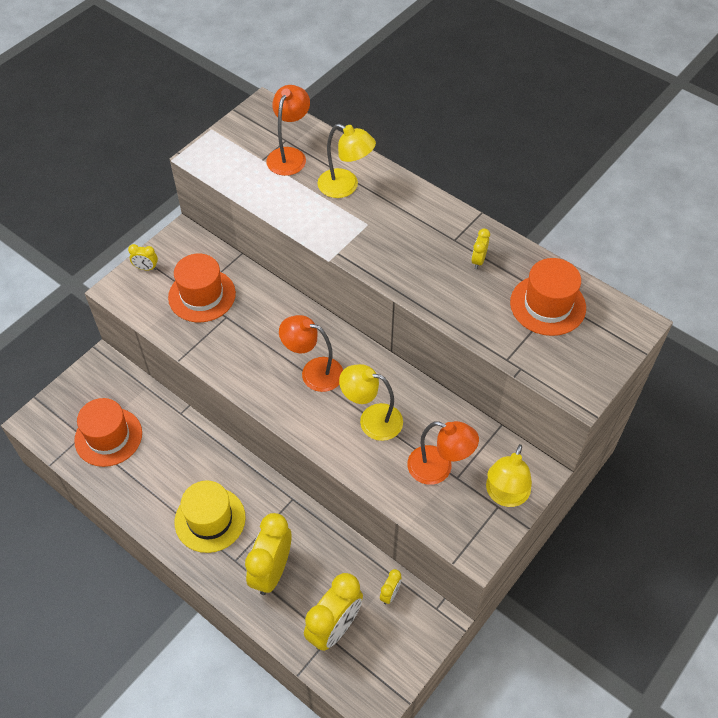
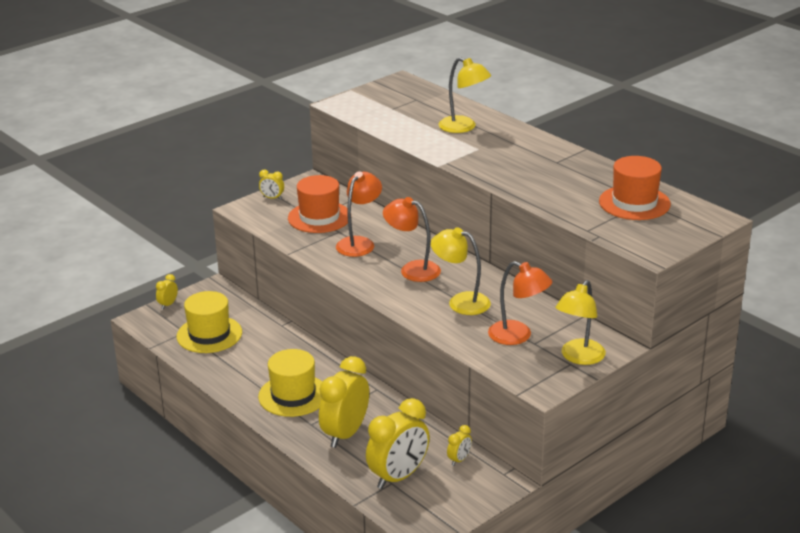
camera: 10 degrees right, 25 degrees down
(108, 437) = (209, 334): orange hat -> yellow hat
(289, 155) = (417, 107): orange lamp -> orange lamp (359, 243)
(478, 260) = (576, 174): yellow clock -> yellow clock (168, 304)

